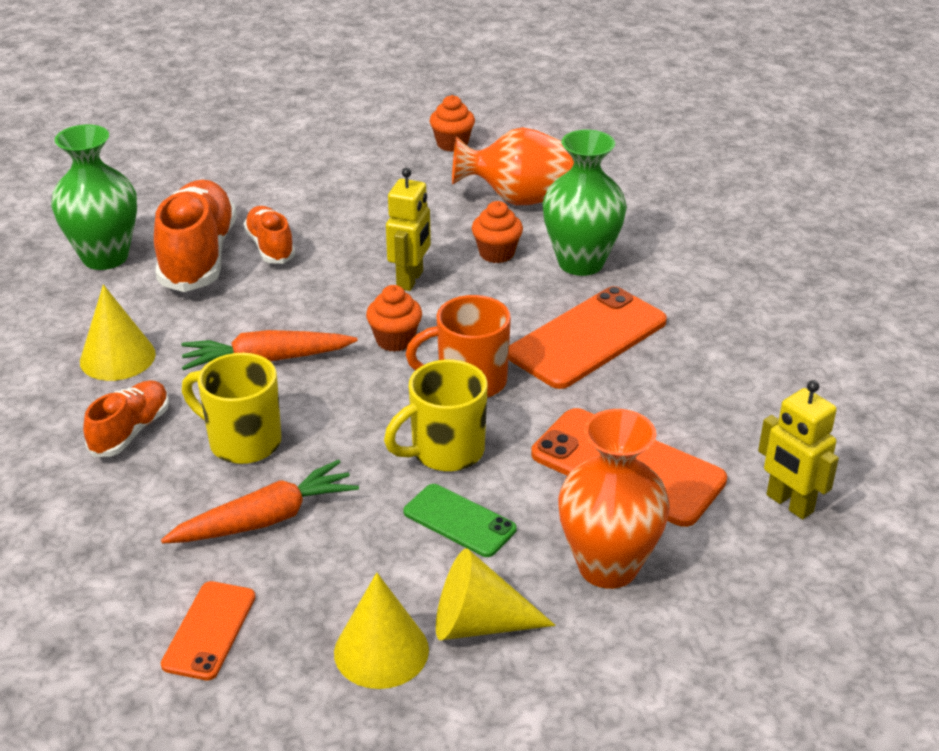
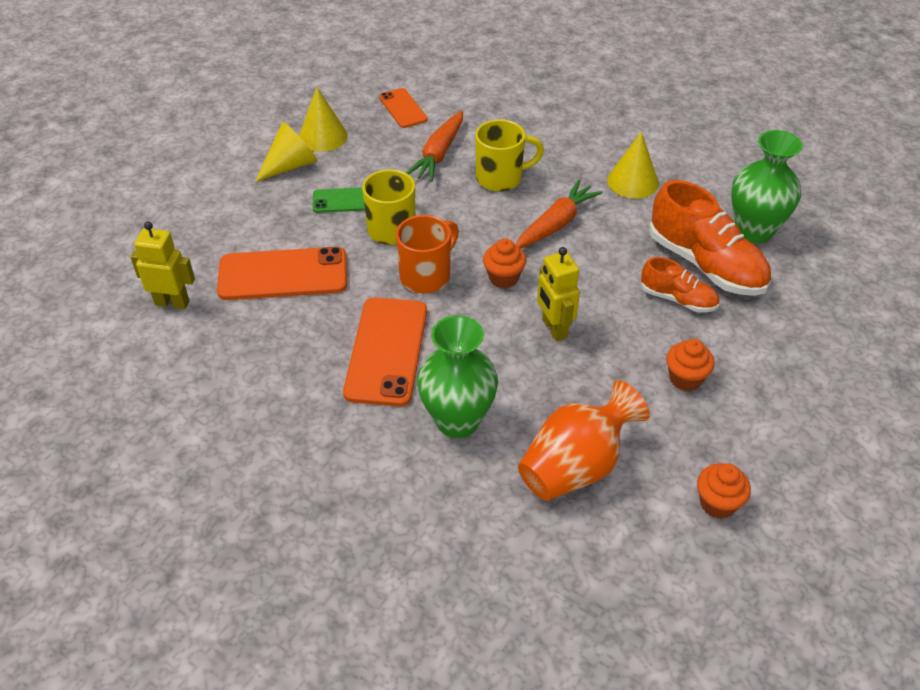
camera: 140 degrees right, 10 degrees up
(130, 431) = (561, 154): orange shoe -> none
(496, 253) = (527, 390): orange cupcake -> orange cupcake (685, 379)
(608, 566) = (251, 218): orange vase -> none

